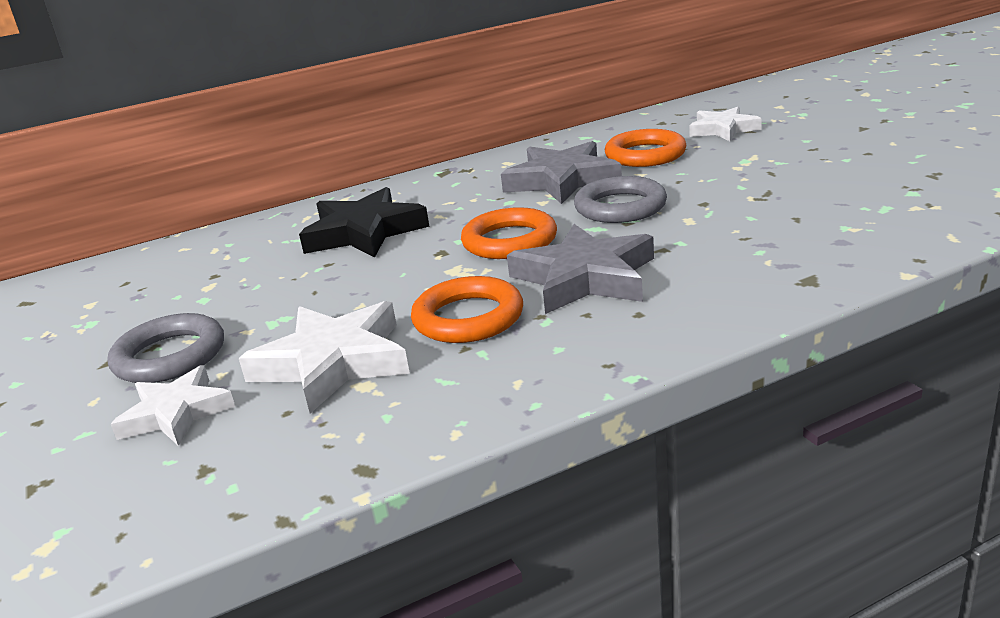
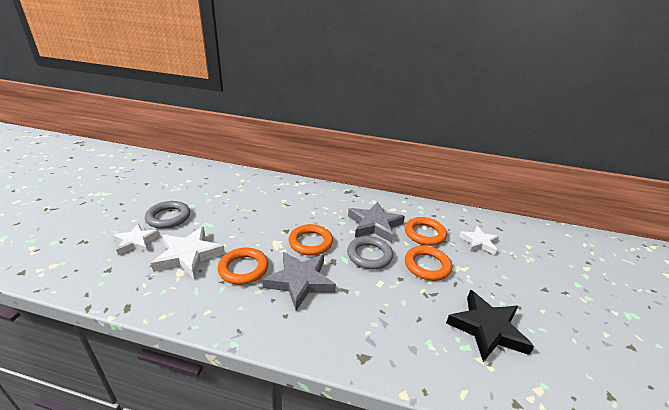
camera: 35 degrees right, 5 degrees up
(364, 232) = (283, 203): black star -> black star (487, 329)
(709, 177) = (427, 266): none -> orange ring

